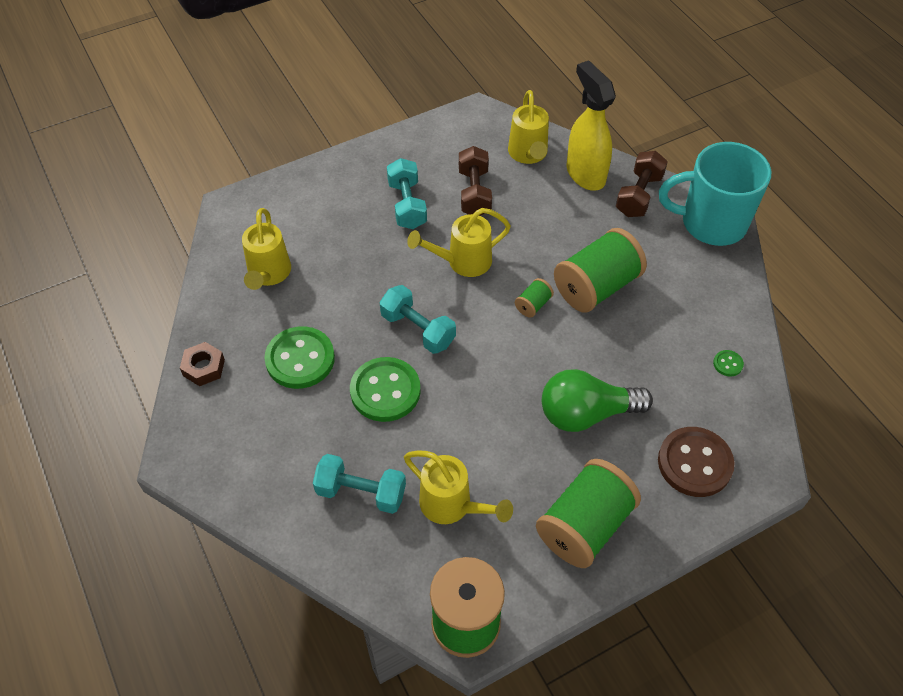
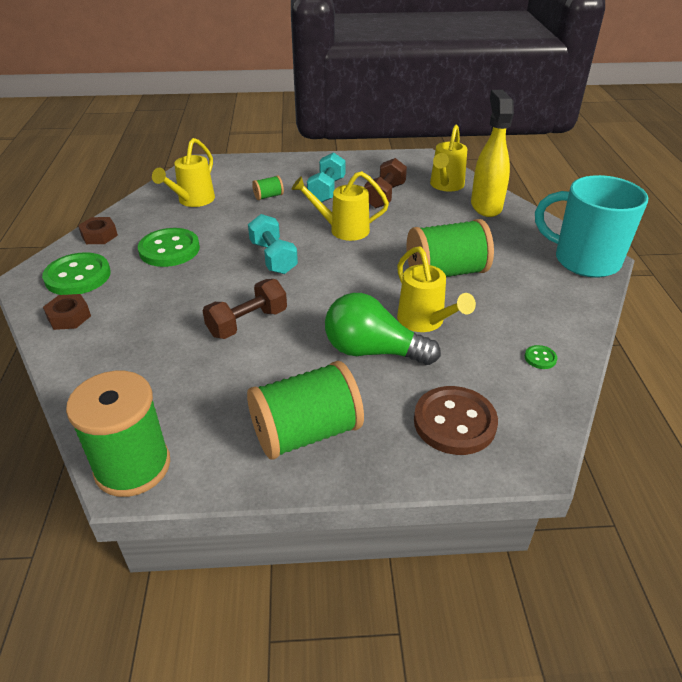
camera: 25 degrees right, 15 degrees down
(268, 491) = (69, 317): none -> brown nut
(361, 492) = (135, 341): turquoise dumbbell -> none
(385, 391) = (214, 285): green button -> green button (78, 276)
(452, 505) = (200, 375): yellow watering can -> yellow watering can (425, 322)
(533, 305) = (381, 268): green spool -> green spool (268, 196)
(638, 195) = (525, 228): brown dumbbell -> brown dumbbell (247, 323)

